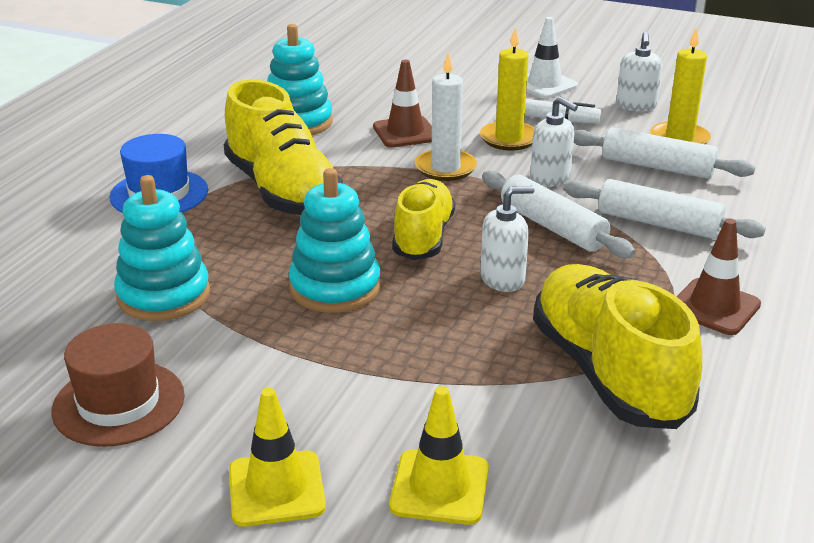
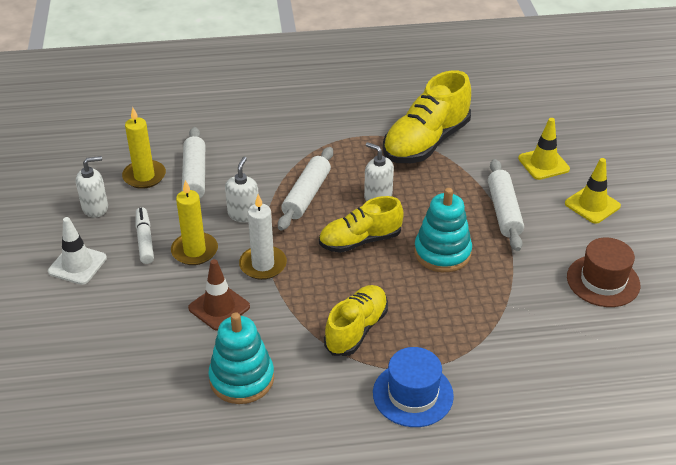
camera: 120 degrees left, 10 degrees up
(164, 295) = (514, 317): turquoise stacking toy -> none
(283, 191) = (356, 329): yellow shoe -> yellow shoe, size x0.66
(658, 223) = (271, 159): white rolling pin -> white rolling pin (504, 211)
(714, 307) = (343, 125): brown traffic cone -> none

